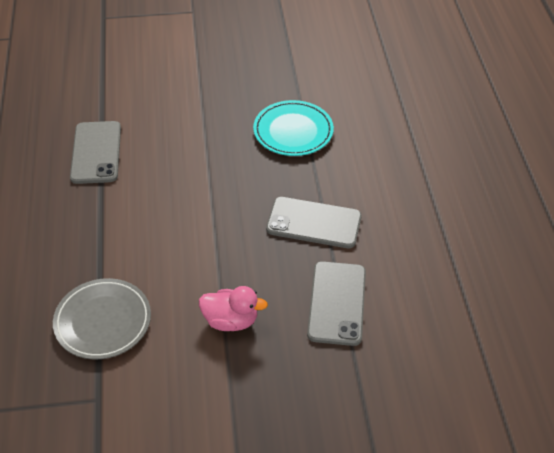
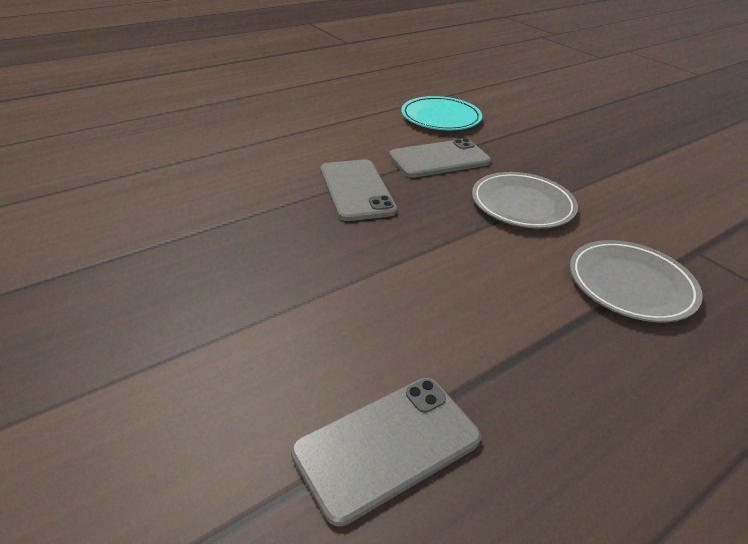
camera: 120 degrees left, 10 degrees down
(231, 321) = (522, 204): pink duck -> grey plate
(293, 131) = (209, 240): turquoise plate -> turquoise plate (440, 118)

